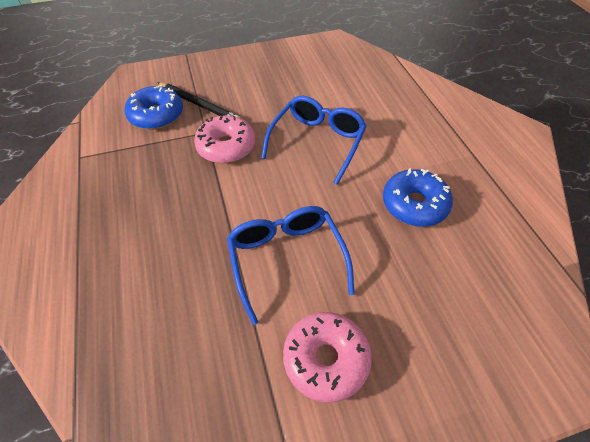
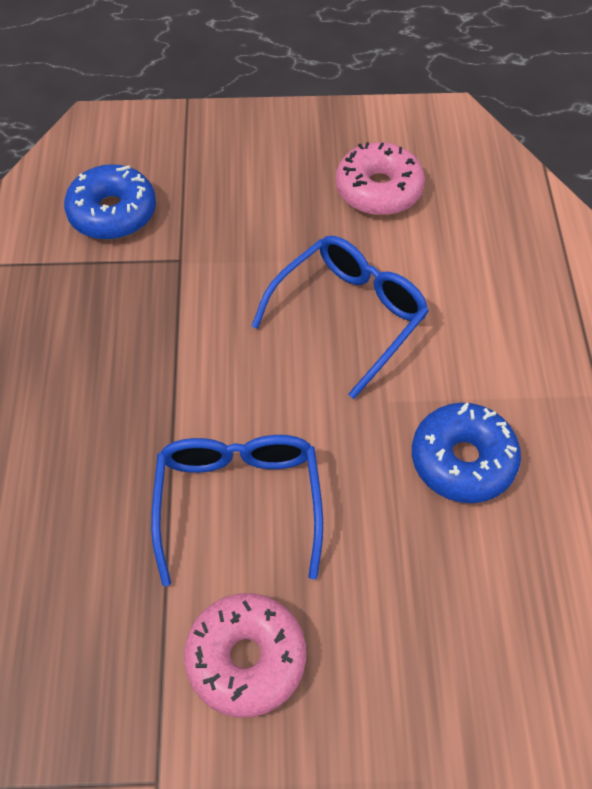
camera: 15 degrees right, 5 degrees up
(199, 104) = (183, 204): black pencil -> none
(226, 147) = (204, 293): pink donut -> pink donut (378, 190)

